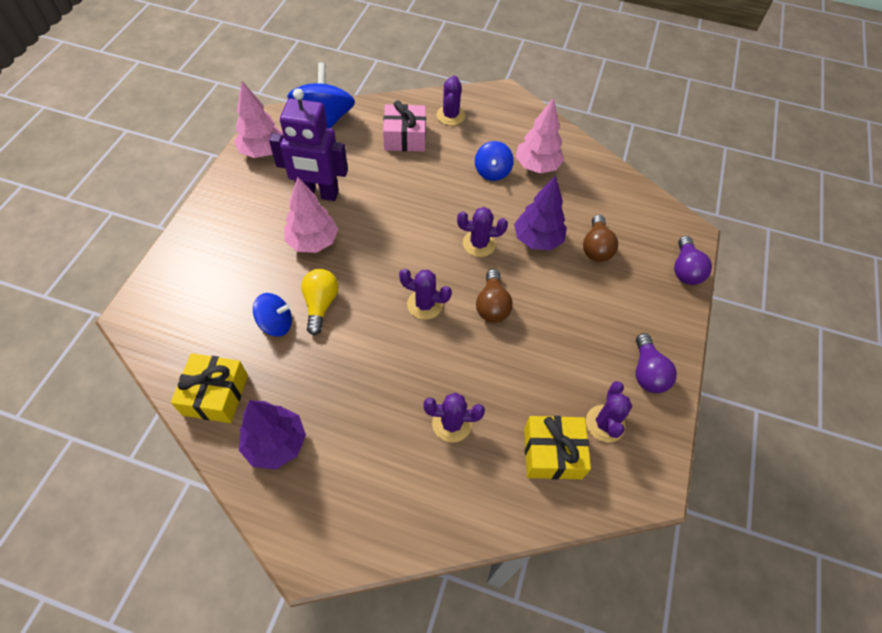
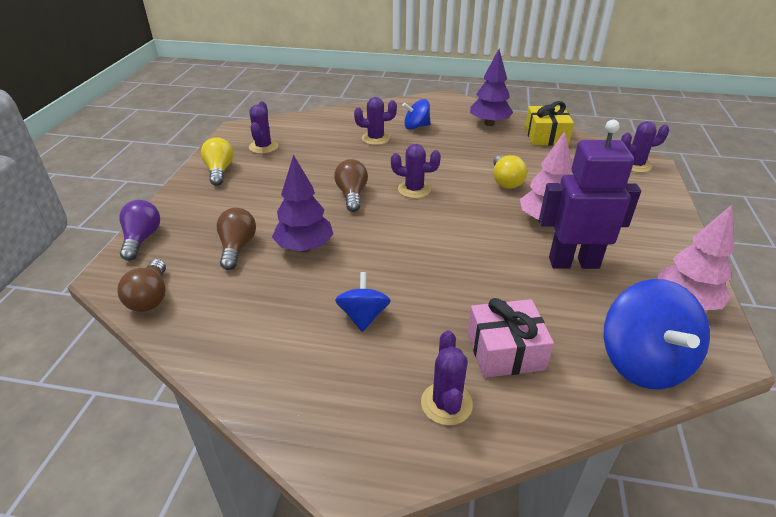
camera: 175 degrees right, 20 degrees down
(276, 323) = (533, 168): blue spinning top -> blue spinning top (416, 126)
(479, 244) = (370, 237): purple cactus -> purple cactus (635, 165)
(537, 166) = (297, 332): pink tree -> none
(552, 453) = (304, 134): yellow gift -> none
(647, 372) = (219, 171): purple light bulb -> yellow light bulb
(649, 207) = (150, 297): none -> brown light bulb

